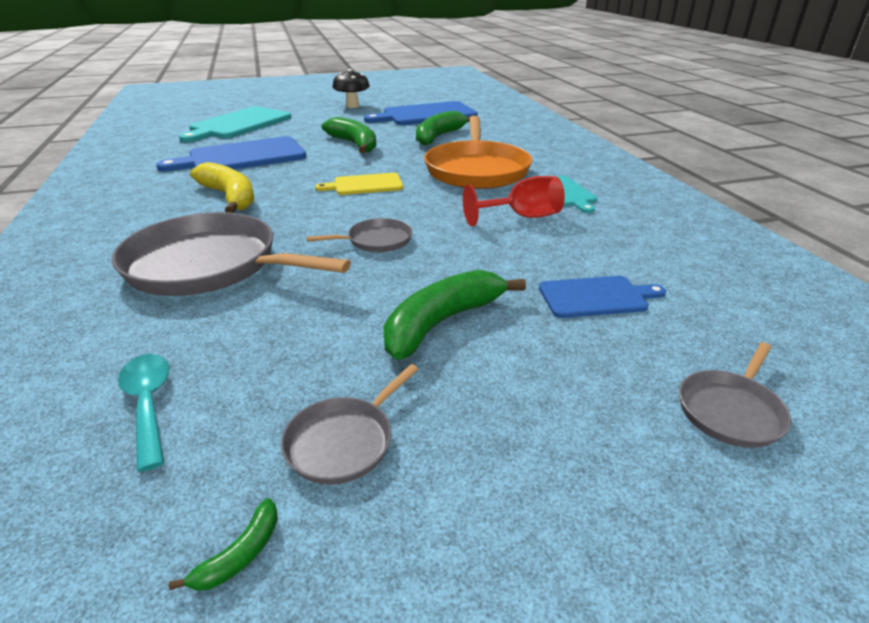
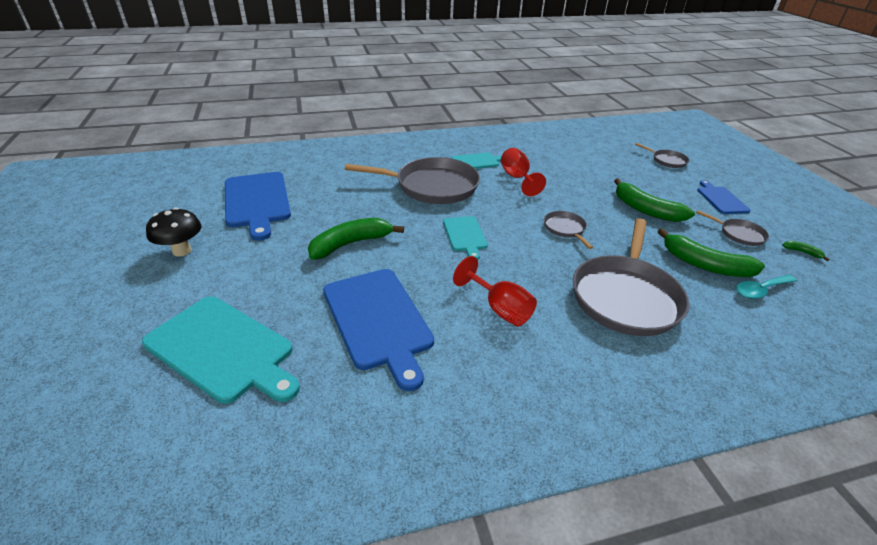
camera: 90 degrees left, 5 degrees up
(230, 197) = (500, 309): yellow banana -> red goblet
(365, 185) = (465, 235): yellow cutting board -> turquoise cutting board
(439, 136) = (339, 197): green banana -> green banana (704, 265)
(477, 170) = (432, 186): orange pan -> grey pan
(596, 297) = (603, 171): blue cutting board -> blue cutting board (721, 199)

